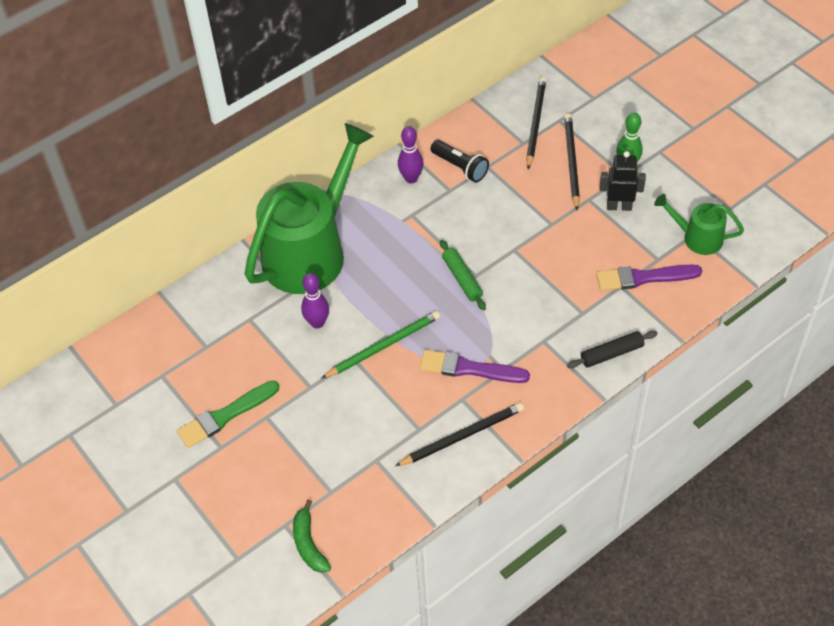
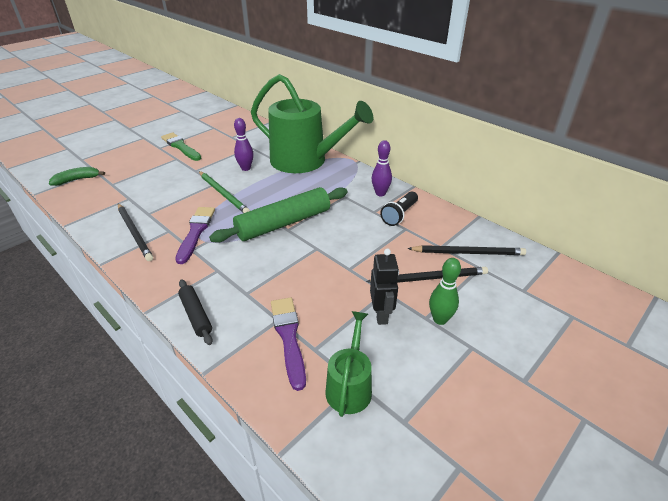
camera: 80 degrees right, 15 degrees down
(462, 279) = (284, 223): green rolling pin -> green rolling pin, size x1.96

